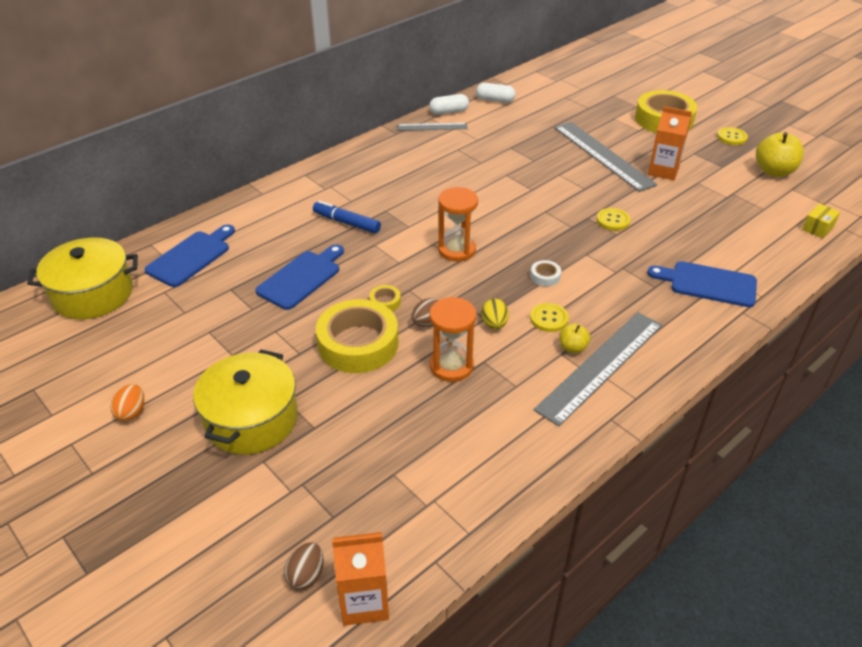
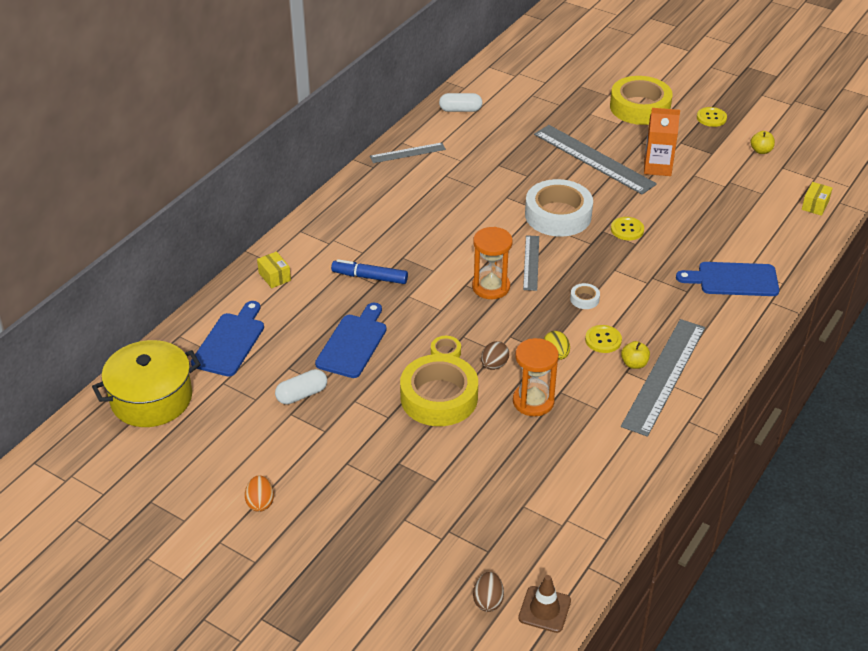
camera: 15 degrees left, 0 degrees up
(251, 419) = (375, 485): yellow pot -> none
(261, 208) = (274, 277): none -> yellow box
(364, 601) = (544, 609): orange carton -> brown traffic cone
(449, 112) = (417, 132): white capsule -> white capsule (302, 394)
(505, 234) = (531, 262): none -> grey ruler
(549, 197) = (558, 215): none -> white tape
(774, 171) = (761, 151): yellow apple -> yellow apple, size x0.53

